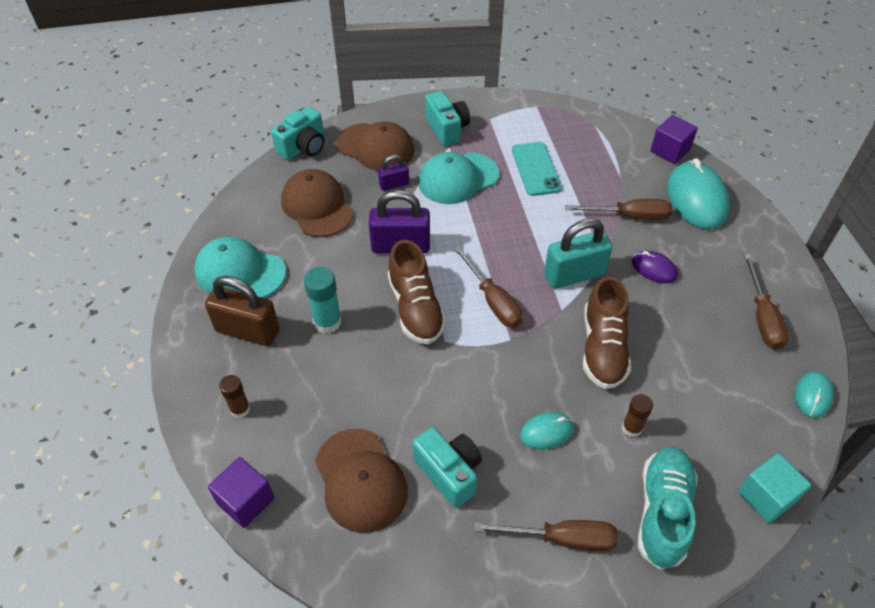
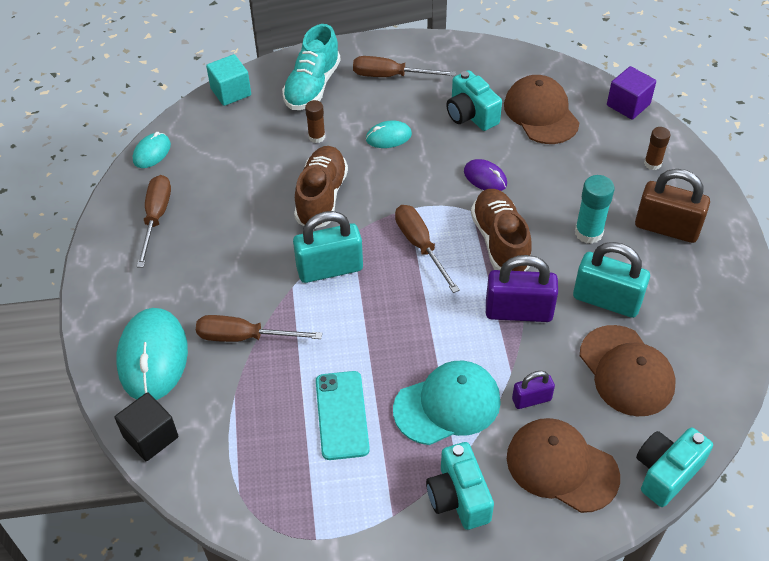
camera: 175 degrees left, 0 degrees up
(240, 272) = (695, 289): turquoise cap -> none
(322, 259) = (606, 300): none -> turquoise padlock
(654, 269) = (242, 271): purple mouse -> purple mouse (485, 178)
(670, 151) = (150, 437): purple cube -> black cube

